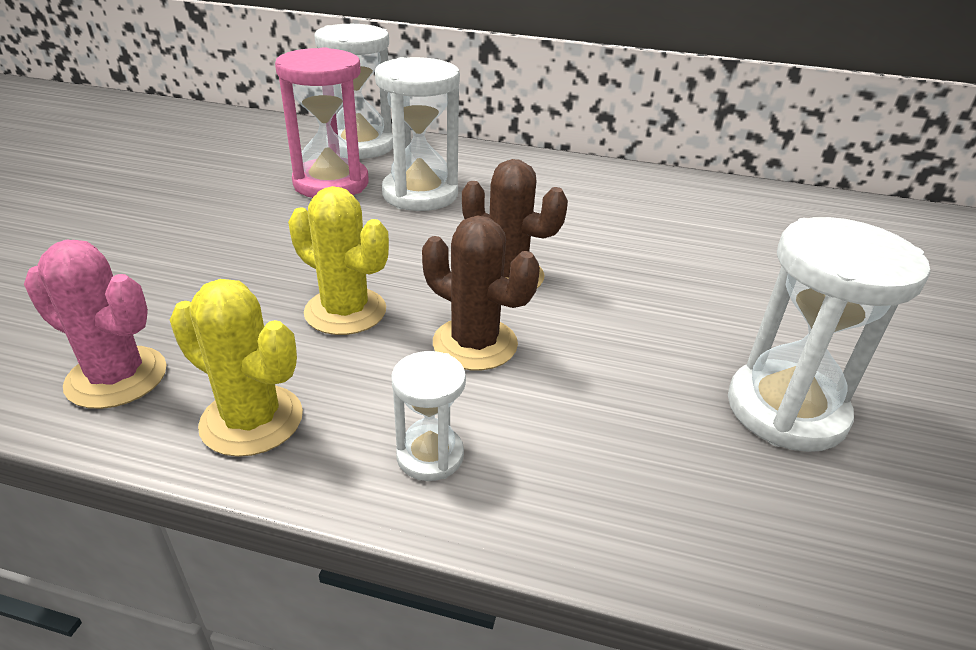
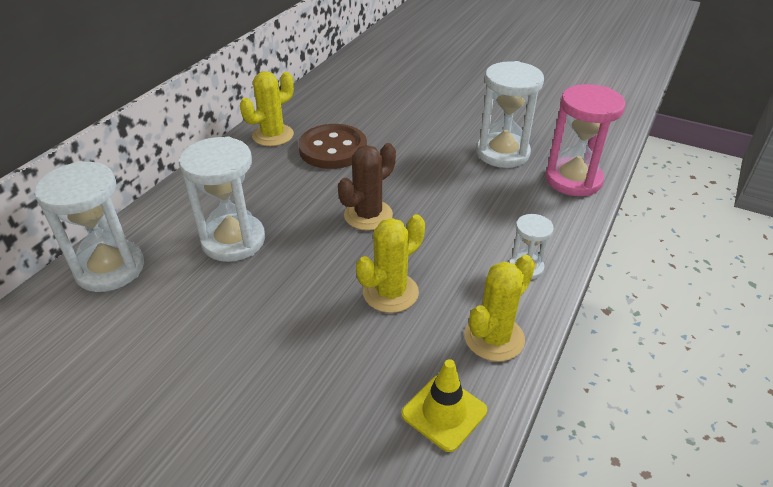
camera: 75 degrees left, 5 degrees up
(117, 377) = (444, 412): pink cactus -> yellow traffic cone
(331, 183) = (184, 292): pink hourglass -> pink hourglass (573, 180)
(475, 344) = (437, 239): brown cactus -> none
(643, 186) = (273, 135): none -> yellow cactus
(647, 230) = (333, 149): none -> brown button

